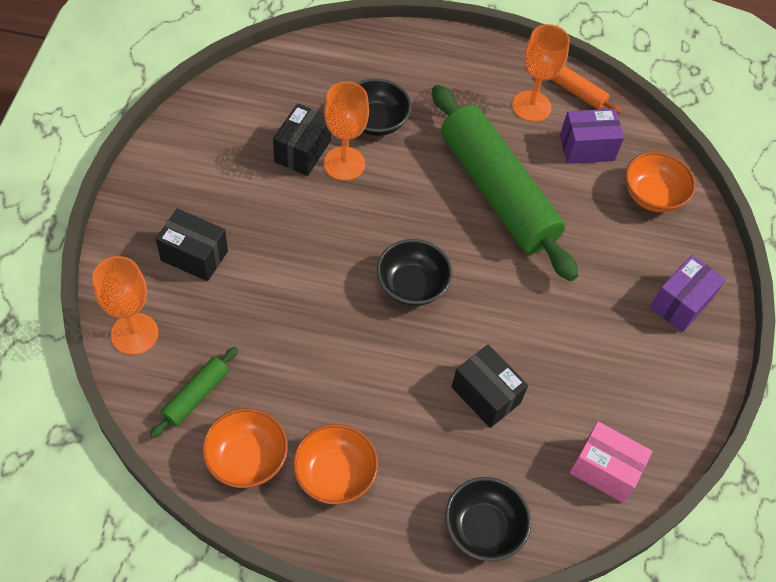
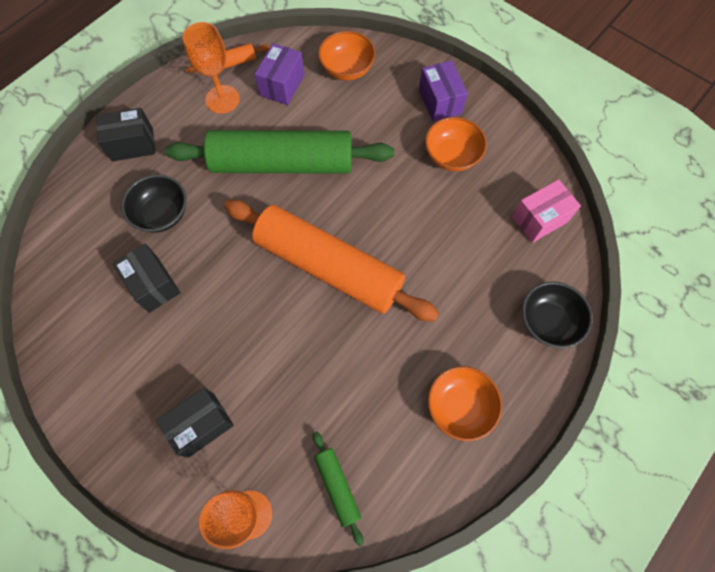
camera: 55 degrees left, 10 degrees up
(246, 459) = (414, 470): orange bowl -> orange bowl (452, 156)
(344, 163) = (187, 258): orange goblet -> none
(412, 285) = (329, 266): black bowl -> orange rolling pin
(486, 395) = (447, 264): black box -> black box (132, 144)

